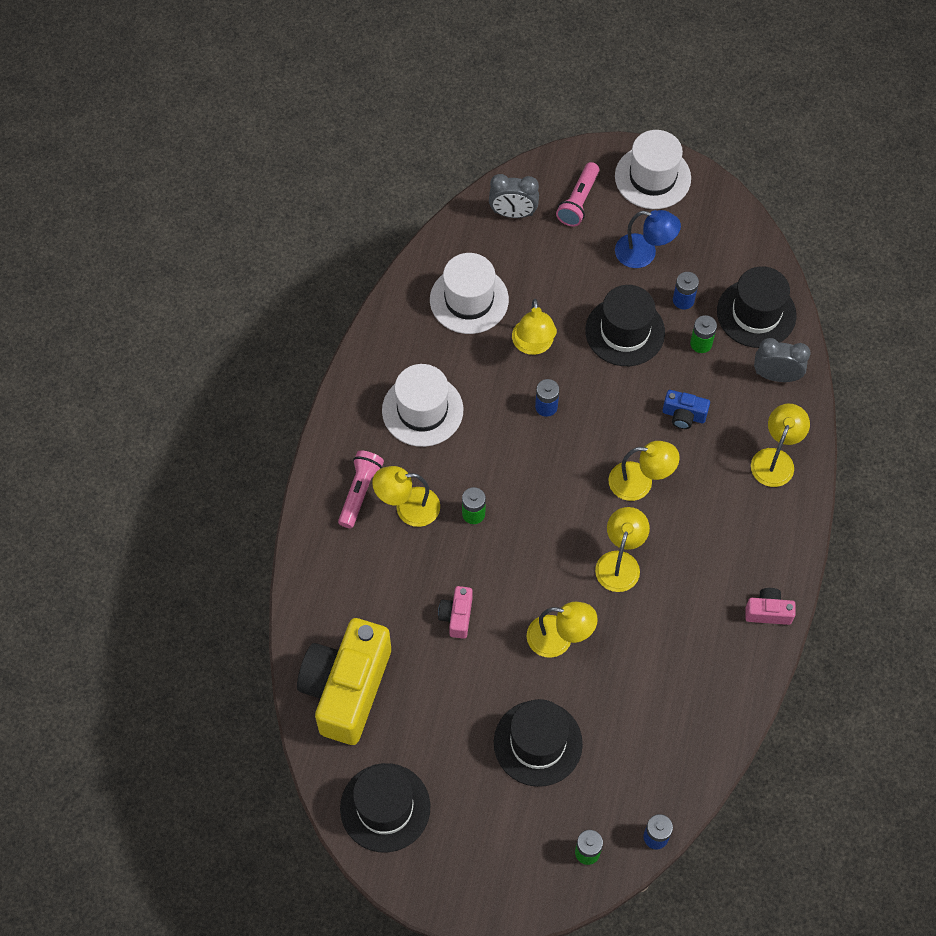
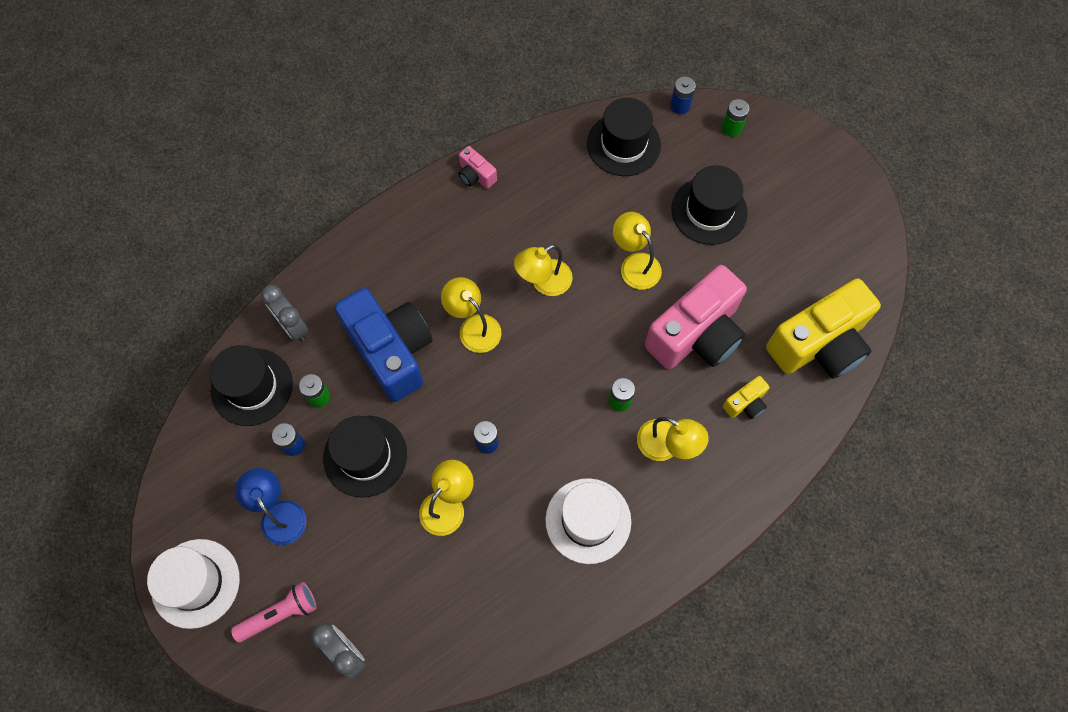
camera: 140 degrees left, 5 degrees up
(360, 492) = (695, 489): pink flashlight -> none
(371, 588) = (745, 403): none -> yellow camera
(385, 807) = (848, 247): black hat -> black hat (623, 144)
(457, 616) = (696, 334): pink camera -> pink camera, size x2.34
(469, 300) = (462, 594): white hat -> none
(683, 415) = (391, 351): blue camera -> blue camera, size x2.34
(775, 459) = (361, 267): yellow lamp -> none

